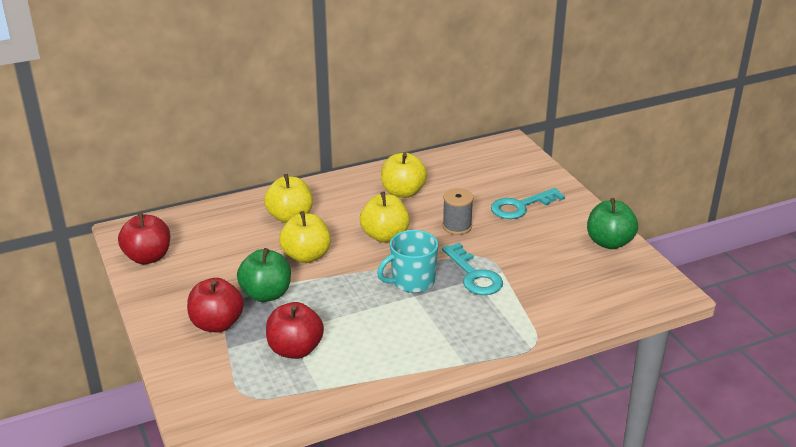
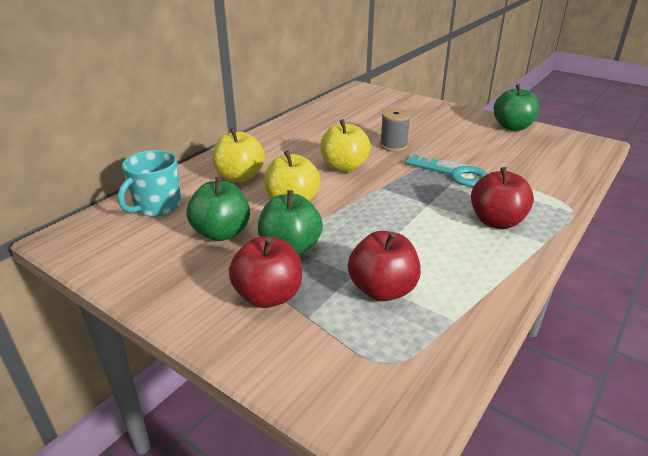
camera: 30 degrees left, 0 degrees up
(148, 257) = (115, 256): red apple -> red apple (496, 221)
(230, 264) = (221, 233): none -> green apple
(403, 192) = (320, 134): yellow apple -> none
(412, 281) = (412, 194): turquoise mug -> turquoise mug (157, 206)
(521, 206) = (421, 121): turquoise key -> none

